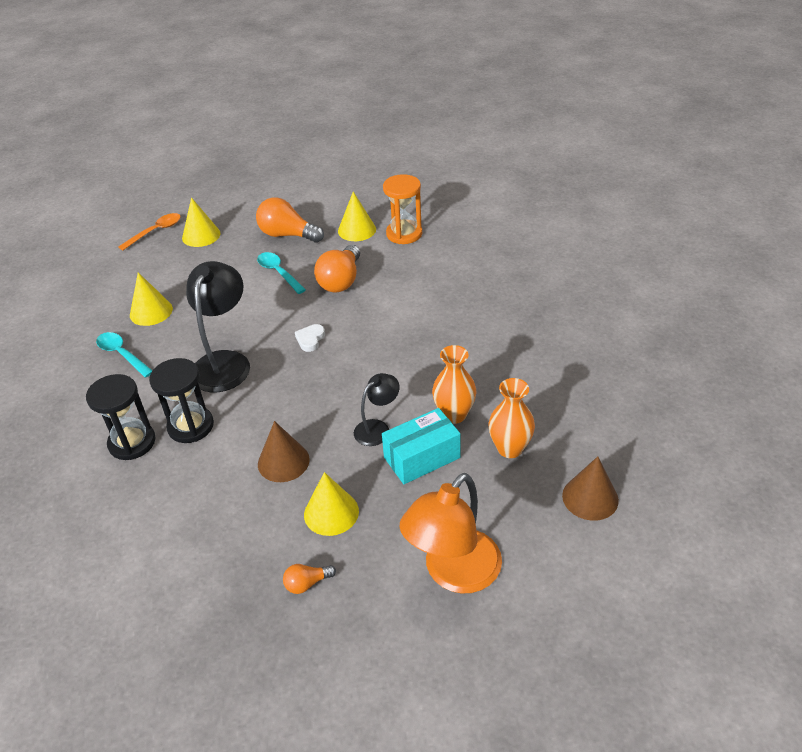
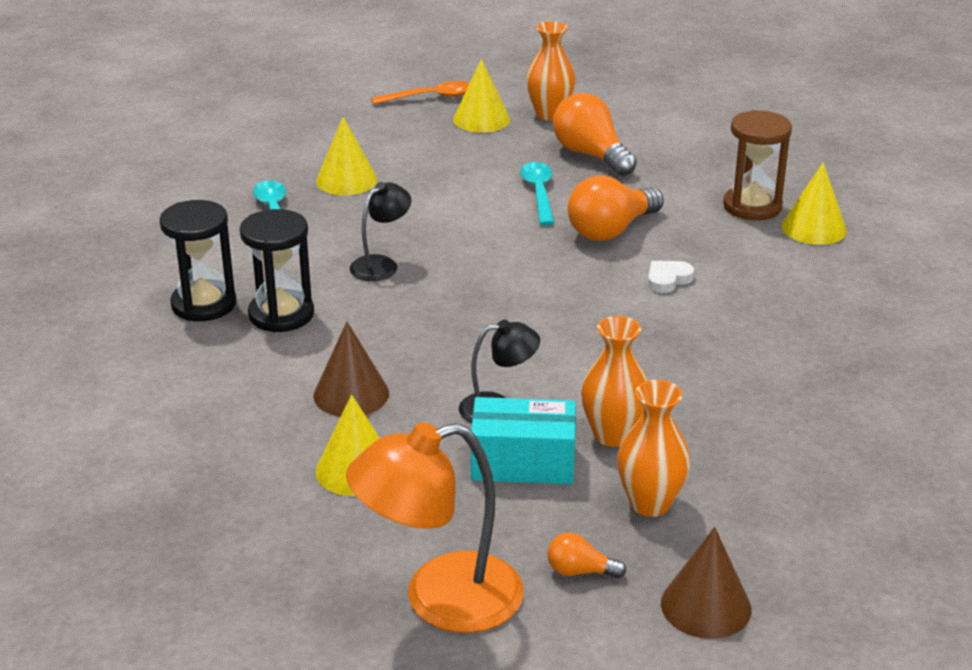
camera: 30 degrees right, 10 degrees down
(224, 362) = (381, 264): black lamp -> black lamp, size x0.55
(240, 216) = (549, 114): none -> orange vase
(307, 583) = (260, 526): orange light bulb -> orange light bulb (580, 571)
(310, 339) = (508, 280): white heart -> white heart (668, 279)
(357, 230) = (690, 180): yellow cone -> yellow cone (814, 228)
(404, 234) = (752, 206): orange hourglass -> brown hourglass

